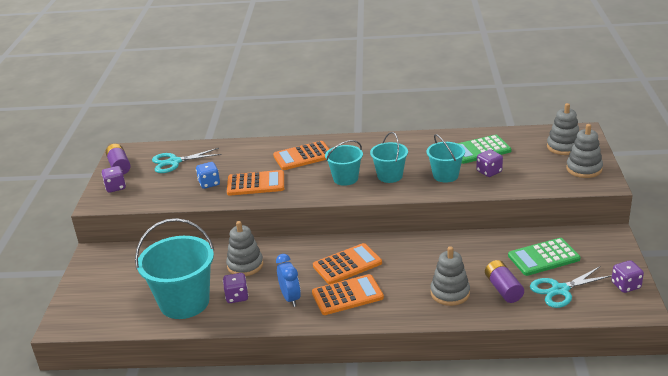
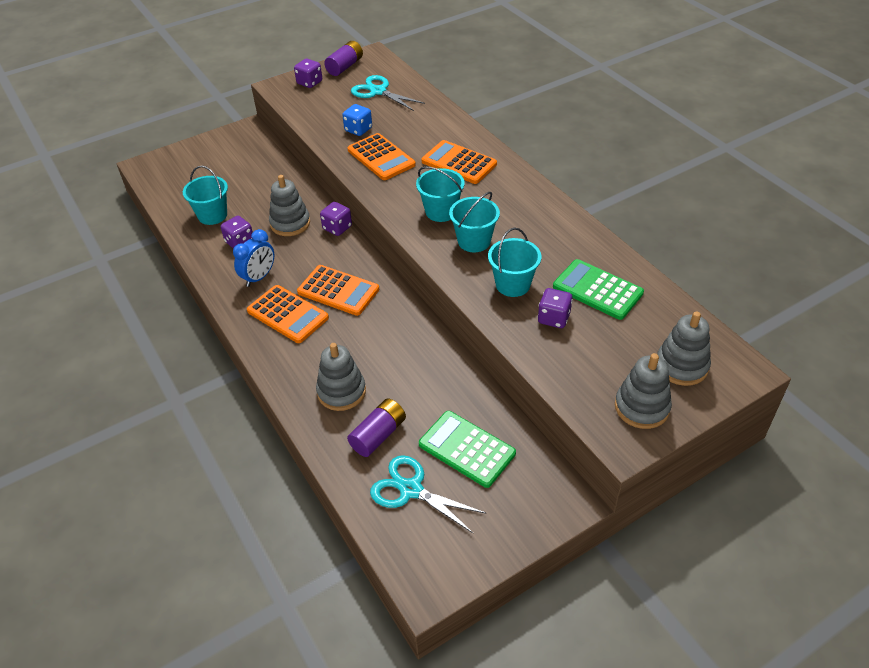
camera: 55 degrees right, 15 degrees up
(184, 302) = (212, 215): turquoise bucket -> turquoise bucket, size x0.57
(625, 285) = (465, 555): purple dice -> purple dice (337, 228)

